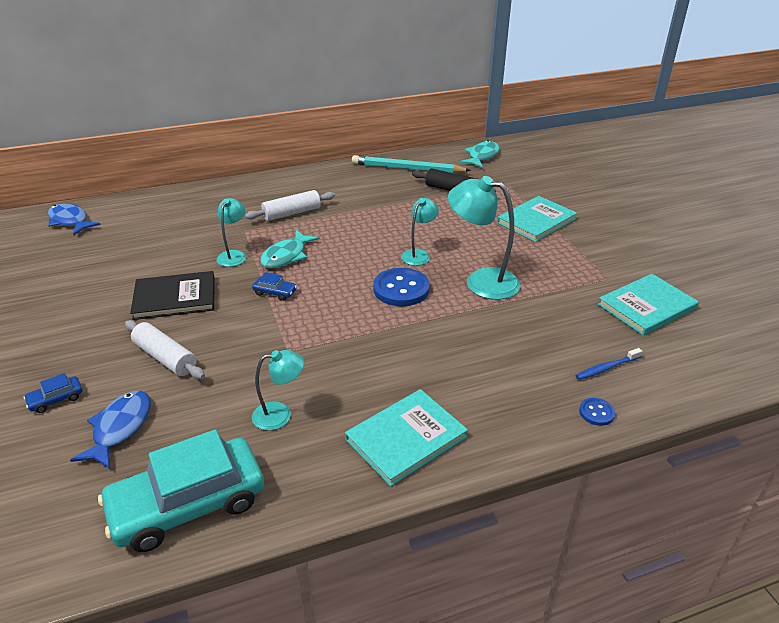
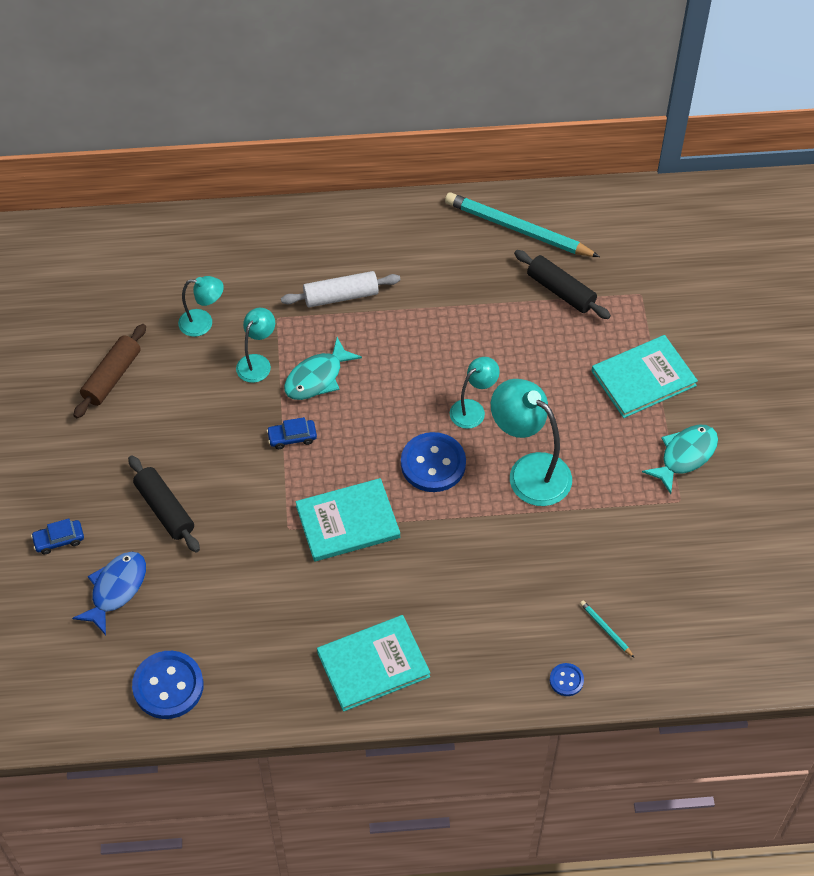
camera: 15 degrees right, 20 degrees up
(70, 221) = (73, 254): blue fish -> none
(107, 281) = (112, 377): none -> brown rolling pin
(165, 357) = (165, 509): white rolling pin -> black rolling pin
(175, 297) = (183, 421): black book -> none
(188, 504) = (168, 686): turquoise car -> blue button
(275, 292) = (292, 437): blue car -> blue car turned 135 degrees clockwise
(280, 414) = (264, 609): turquoise lamp -> turquoise lamp (203, 323)
(482, 156) = (632, 221): turquoise fish -> turquoise fish (685, 456)
(606, 368) = (606, 629): blue toothbrush -> turquoise pencil
(647, 306) = (699, 555): turquoise book -> turquoise book (348, 522)

